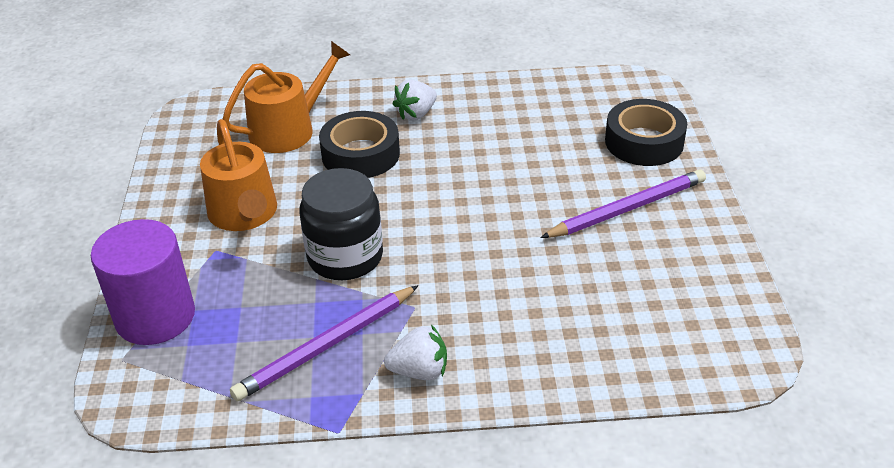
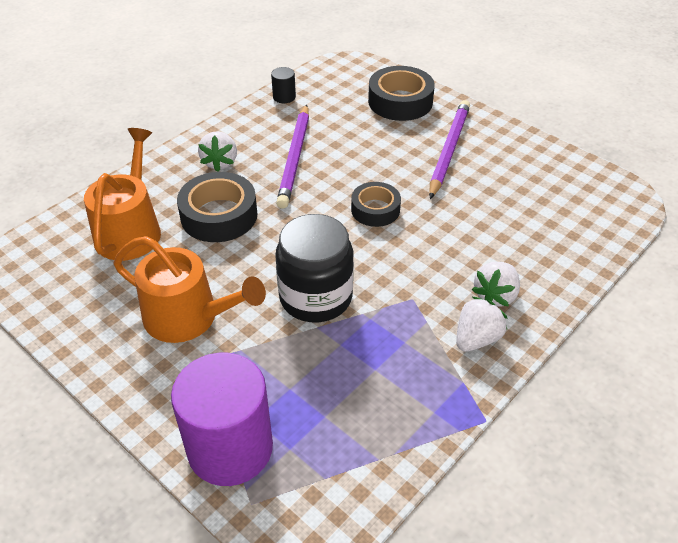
camera: 45 degrees left, 5 degrees up
(327, 345) = (393, 368): purple pencil -> purple pencil (294, 158)
(485, 351) = (495, 295): none -> white strawberry
(486, 220) = (375, 210): none -> black tape
(541, 86) = (284, 97): none -> black cylinder

